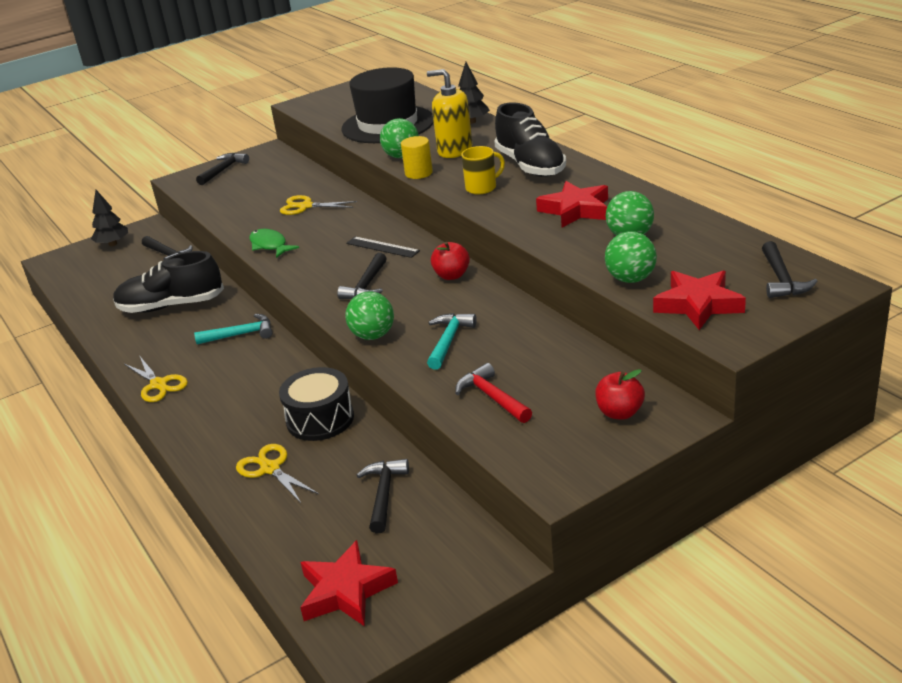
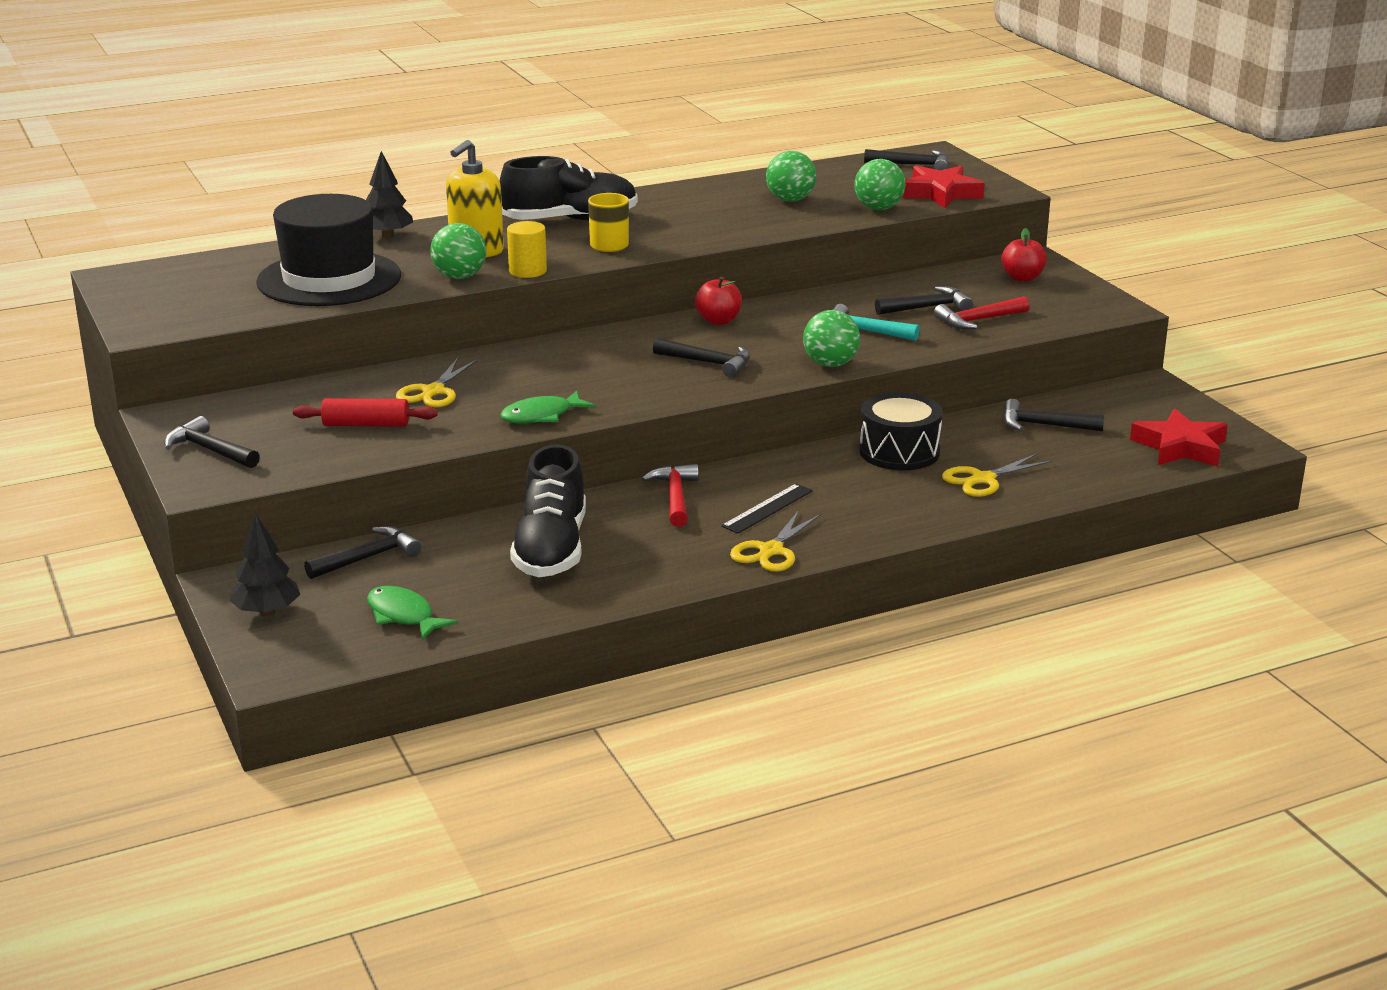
camera: 85 degrees left, 5 degrees down
(100, 279) = (403, 616): none -> green fish
(158, 384) = (771, 551): yellow scissors -> yellow scissors turned 150 degrees clockwise
(241, 334) = (675, 497): turquoise hammer -> red hammer
(256, 199) = (366, 424): none -> red rolling pin
(382, 247) = (612, 351): black ruler -> black ruler (767, 508)
(515, 366) = (927, 307): none -> black hammer
(575, 210) = (710, 213): red star -> none

